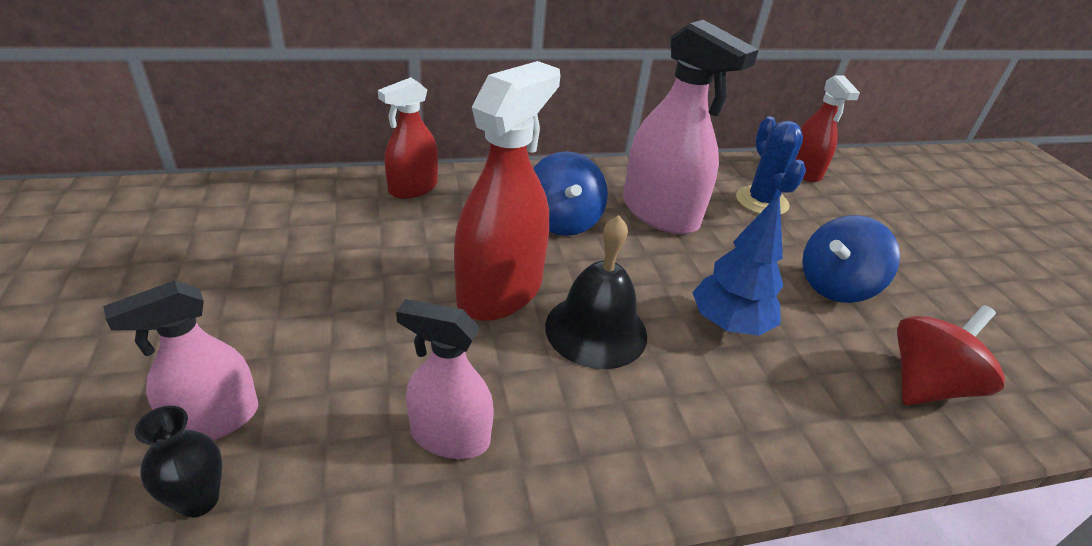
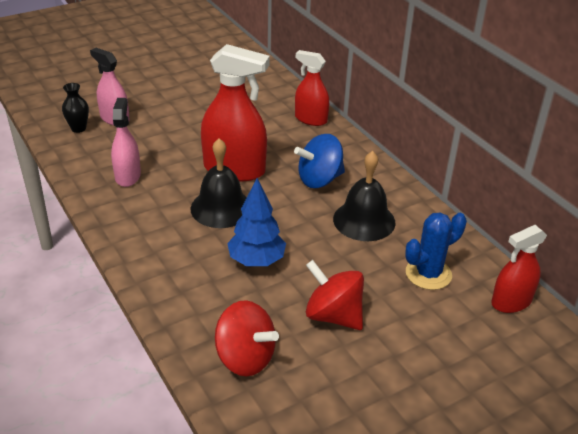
camera: 75 degrees right, 0 degrees up
(660, 213) = (364, 220): pink spray bottle -> black bell
(835, 286) = (333, 315): blue spinning top -> red spinning top

